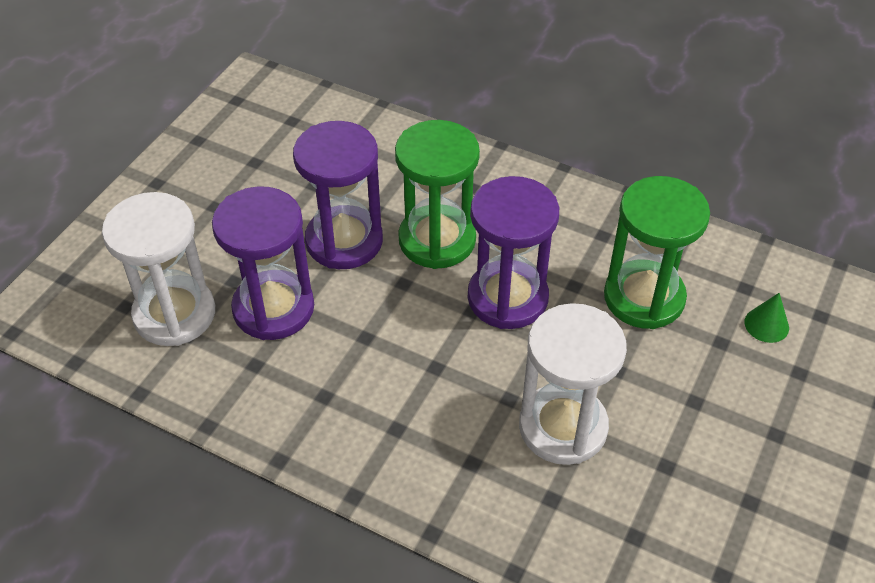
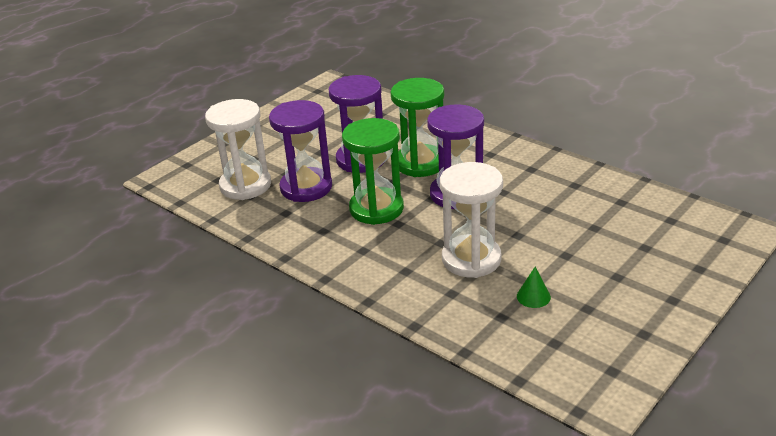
camera: 15 degrees right, 15 degrees down
(644, 297) = (548, 201): green hourglass -> green hourglass (376, 208)
(766, 325) = (629, 221): green cone -> green cone (533, 296)

